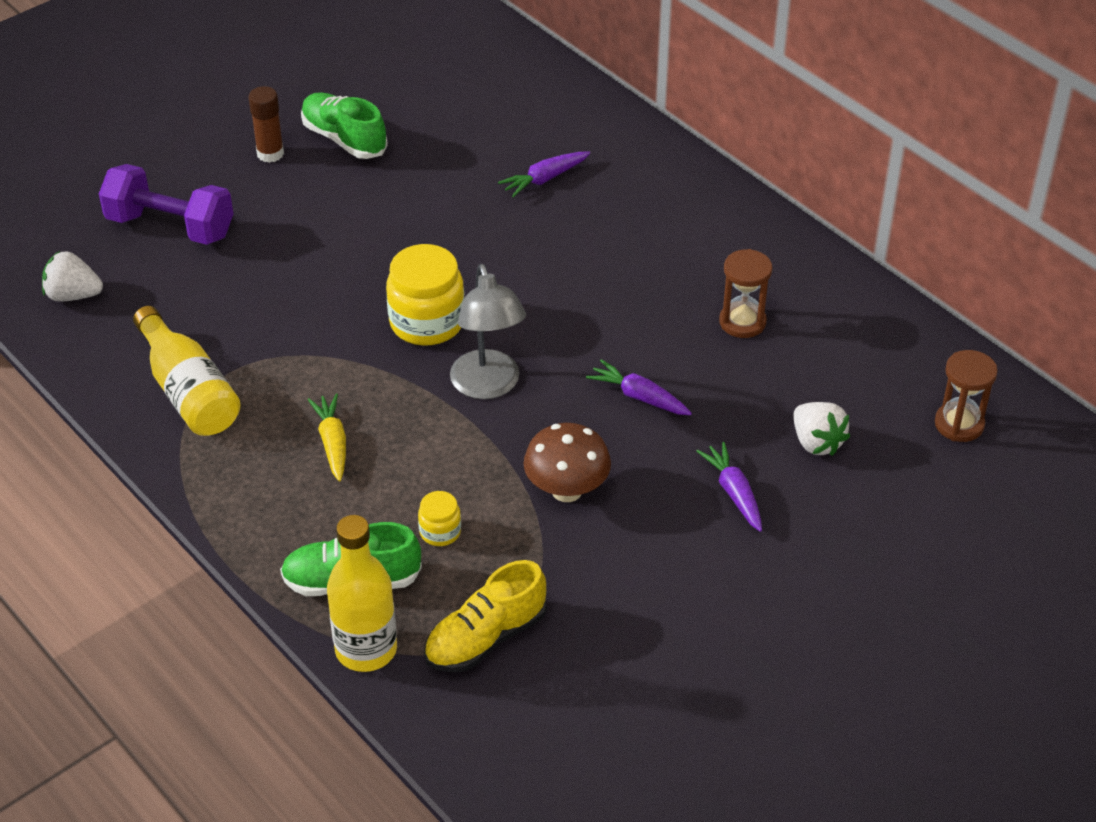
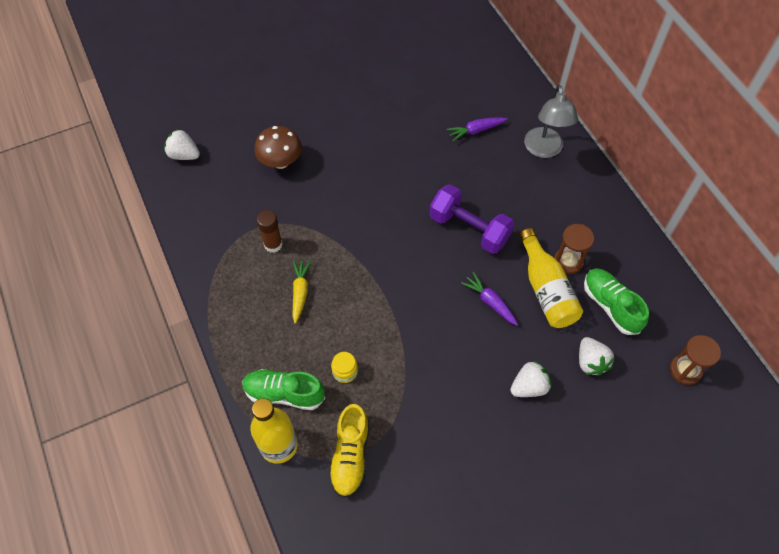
camera: 15 degrees right, 15 degrees up
(170, 226) = (250, 119): purple dumbbell -> purple dumbbell (469, 229)
(189, 391) = (229, 236): yellow bottle -> yellow bottle (546, 289)
(270, 154) = (321, 79): brown glue stick -> brown glue stick (273, 244)
(344, 139) = (366, 78): green shoe -> green shoe (610, 306)
(427, 322) = (378, 219): yellow jar -> none
(485, 638) = (350, 456): yellow shoe -> yellow shoe turned 60 degrees counterclockwise
(488, 386) = (402, 273): grey lamp -> grey lamp (544, 150)
(567, 490) = (428, 360): brown mushroom -> brown mushroom (280, 162)
(733, 492) = (529, 387): purple carrot -> white strawberry

